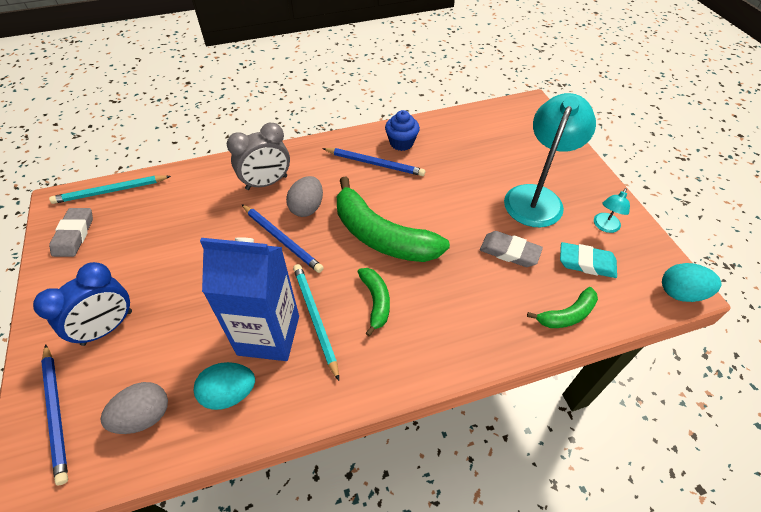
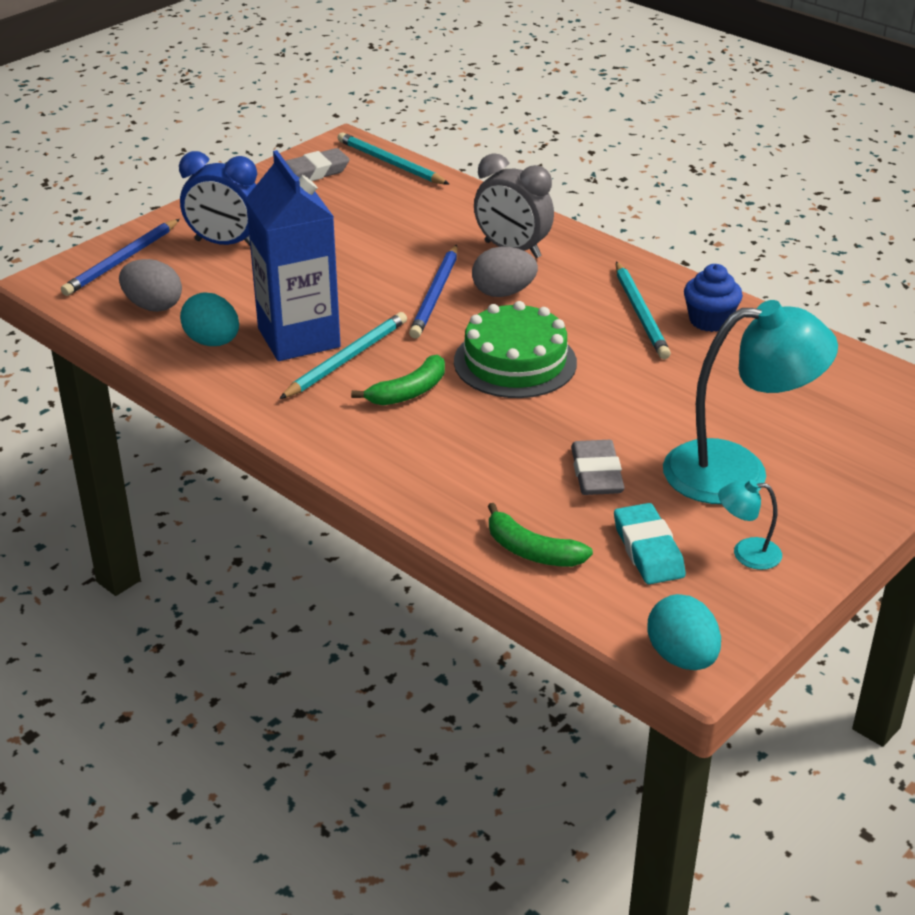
camera: 60 degrees right, 15 degrees down
(375, 163) = (640, 313): blue pencil -> turquoise pencil
(381, 236) = (515, 362): green banana -> green cake

